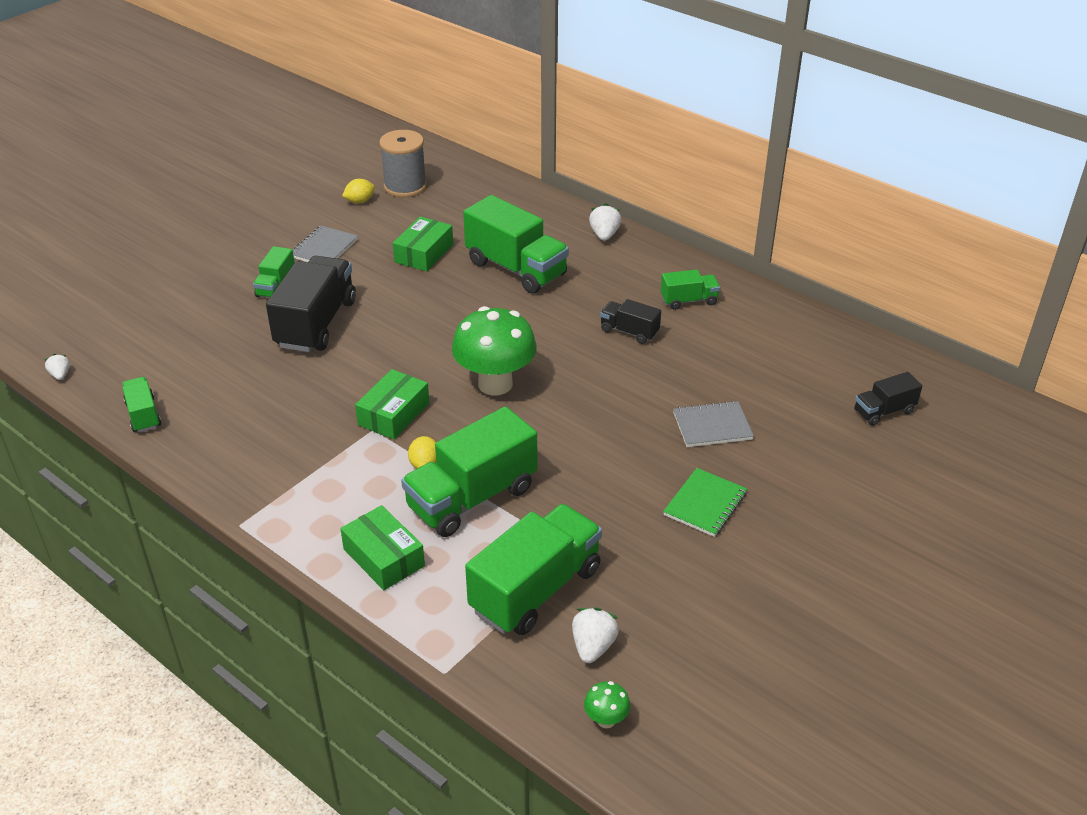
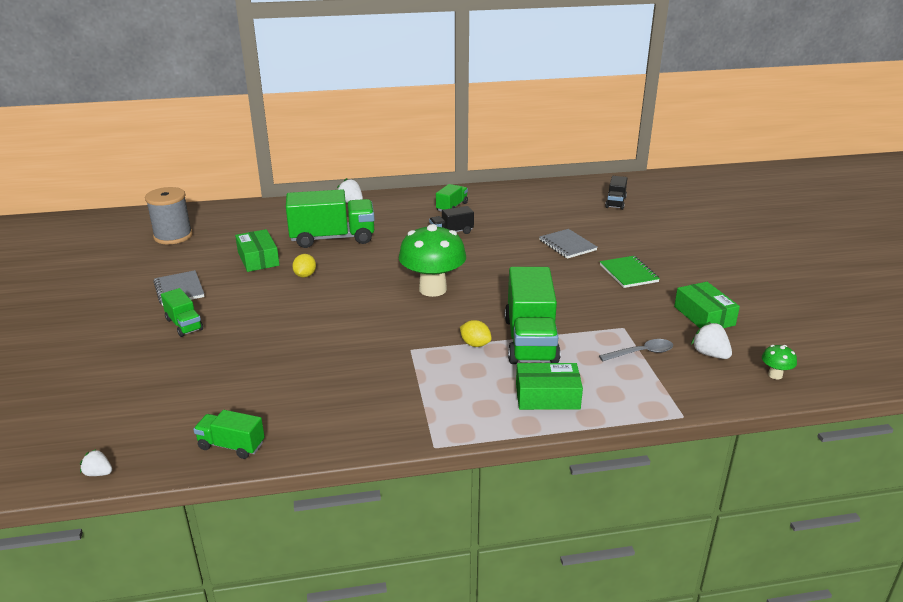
camera: 50 degrees left, 10 degrees down
(316, 324) = (258, 326): black truck -> none
(360, 201) = (154, 257): yellow lemon -> yellow lemon (305, 275)
(394, 414) = (406, 335): green box -> green box (704, 316)
(536, 590) = (641, 353): green truck -> grey spoon
(712, 426) = (567, 245): grey notebook -> grey notebook turned 60 degrees counterclockwise

